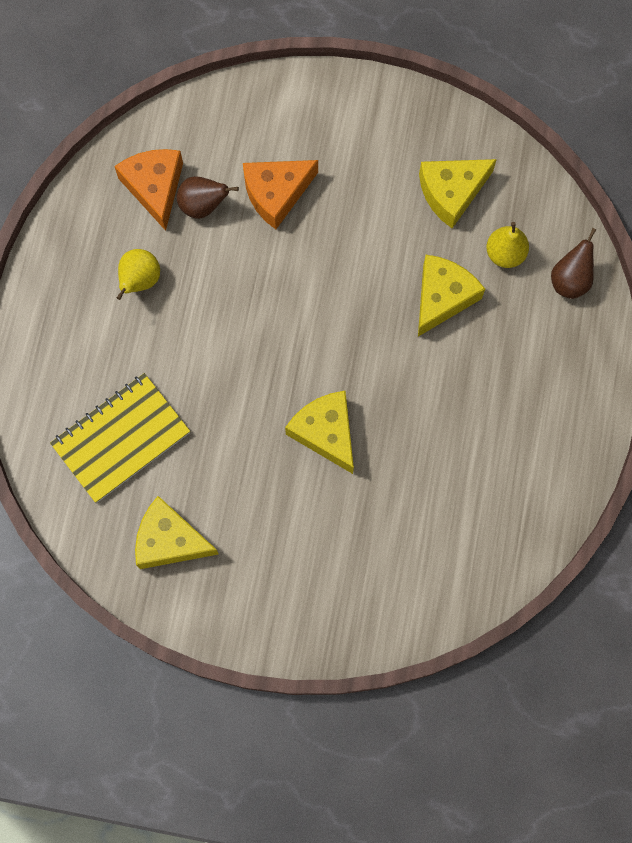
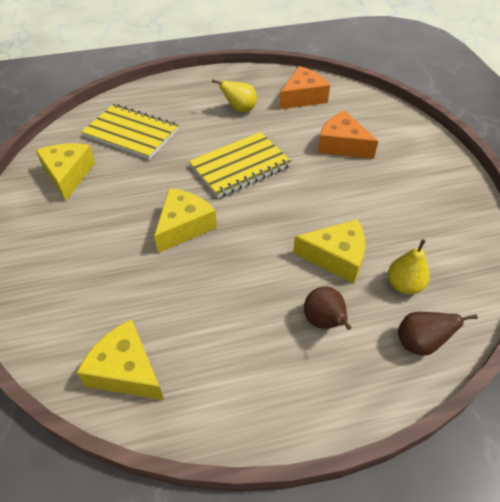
camera: 65 degrees right, 25 degrees down
(203, 205) = (307, 118): brown pear -> brown pear (324, 322)
(256, 330) = (240, 166): none -> yellow notebook
(451, 192) = (423, 232): yellow cheese -> yellow cheese (126, 370)

